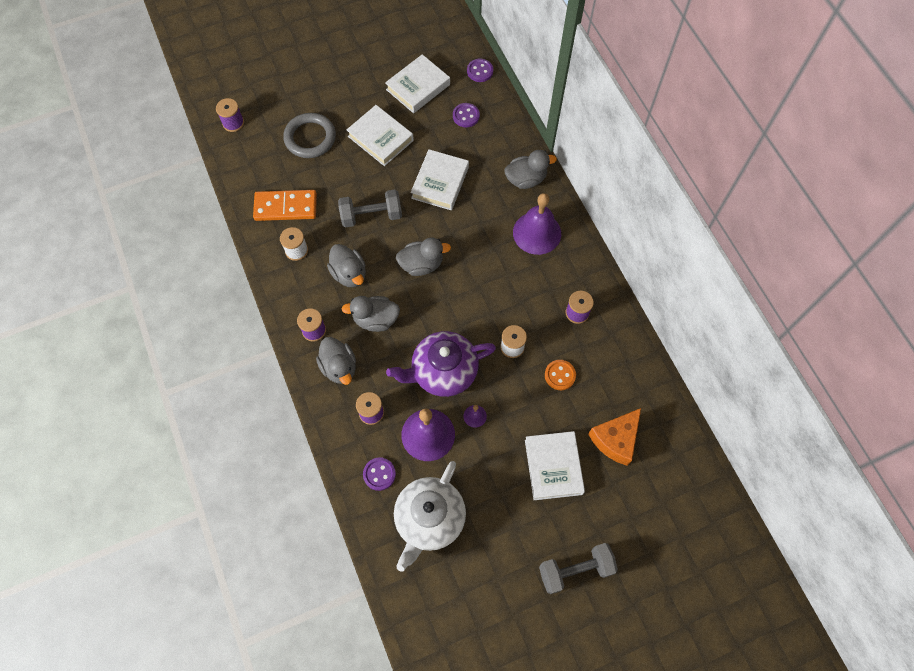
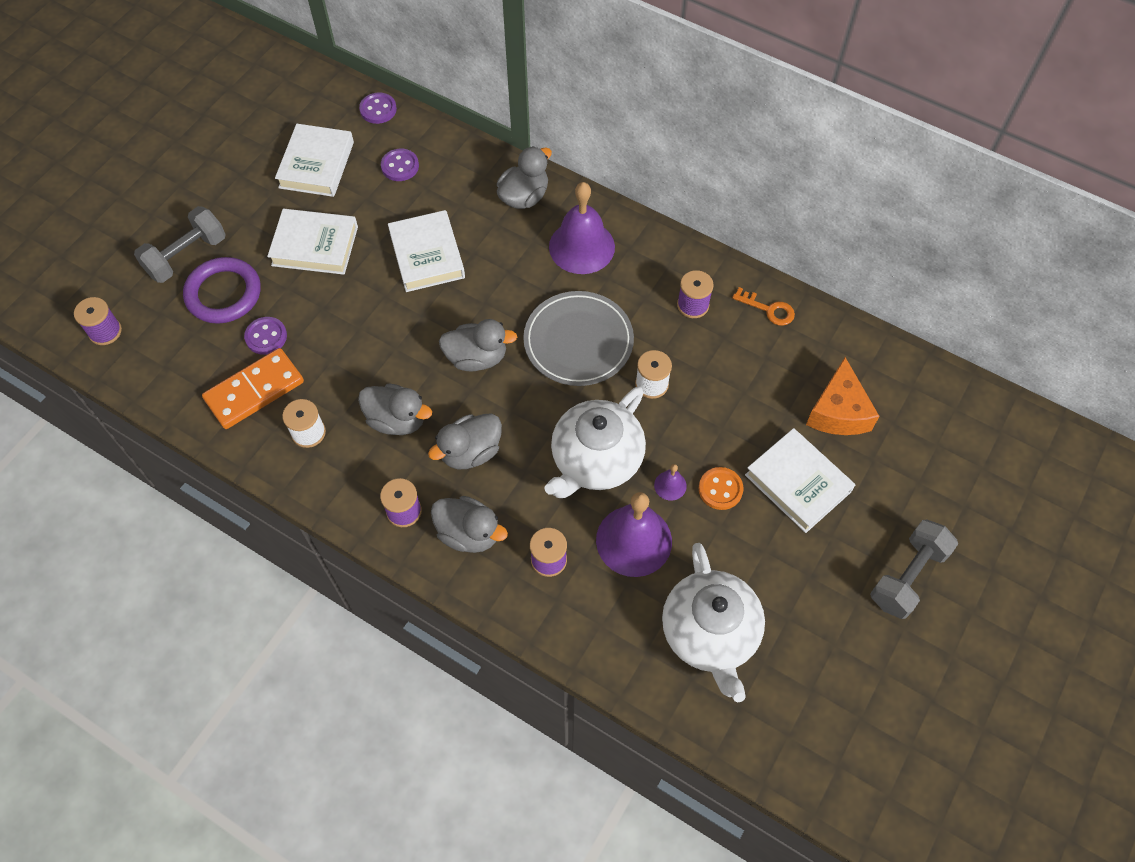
camera: 35 degrees left, 5 degrees down
(310, 138) = (224, 293): grey ring -> purple ring
(371, 216) = (372, 338): grey dumbbell -> grey dumbbell (186, 256)
(379, 474) = (613, 623): purple button -> purple button (266, 337)
(421, 264) = (477, 357): grey duck -> grey duck turned 45 degrees clockwise
(443, 371) = (595, 460): purple teapot -> white teapot
(488, 292) = (578, 341): none -> grey plate
(560, 375) = (727, 382): orange button -> orange button (720, 489)
(623, 345) = (768, 309): none -> orange key

